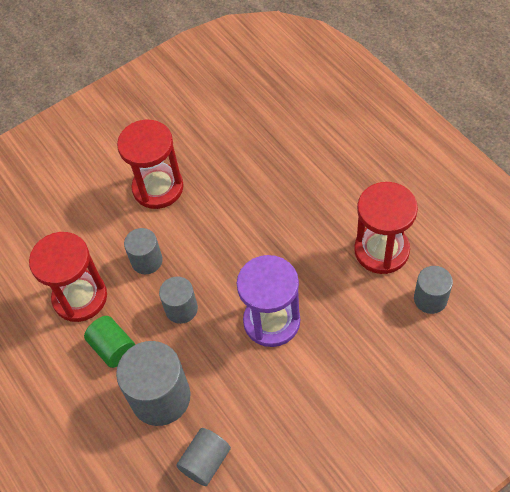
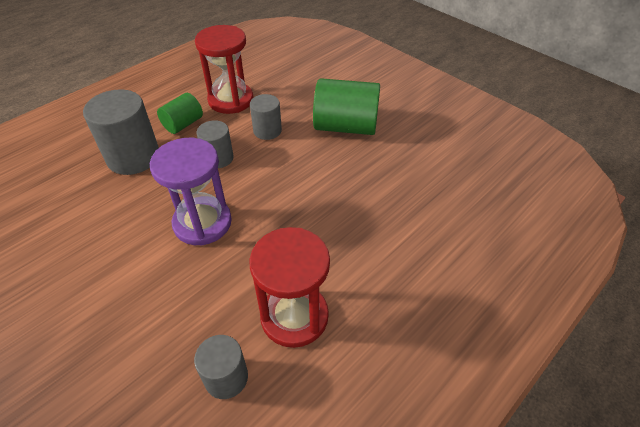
camera: 75 degrees right, 10 degrees down
(158, 188) = (345, 126): red hourglass -> green cylinder
(205, 462) = (66, 193): grey cylinder -> none

